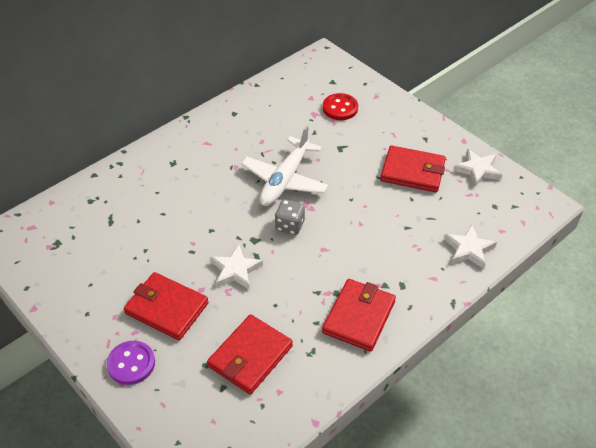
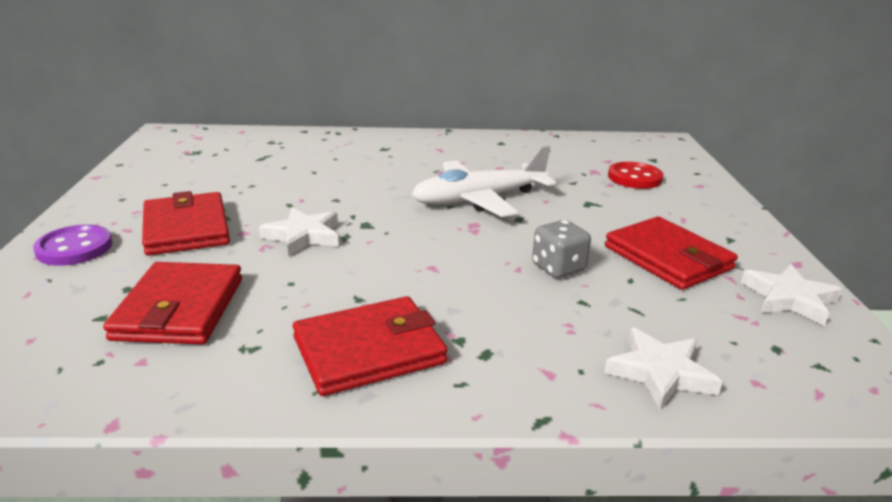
camera: 40 degrees right, 20 degrees down
(250, 356) = (179, 309): red wallet -> red wallet turned 75 degrees counterclockwise
(290, 226) = (424, 232): grey dice -> grey dice (558, 268)

